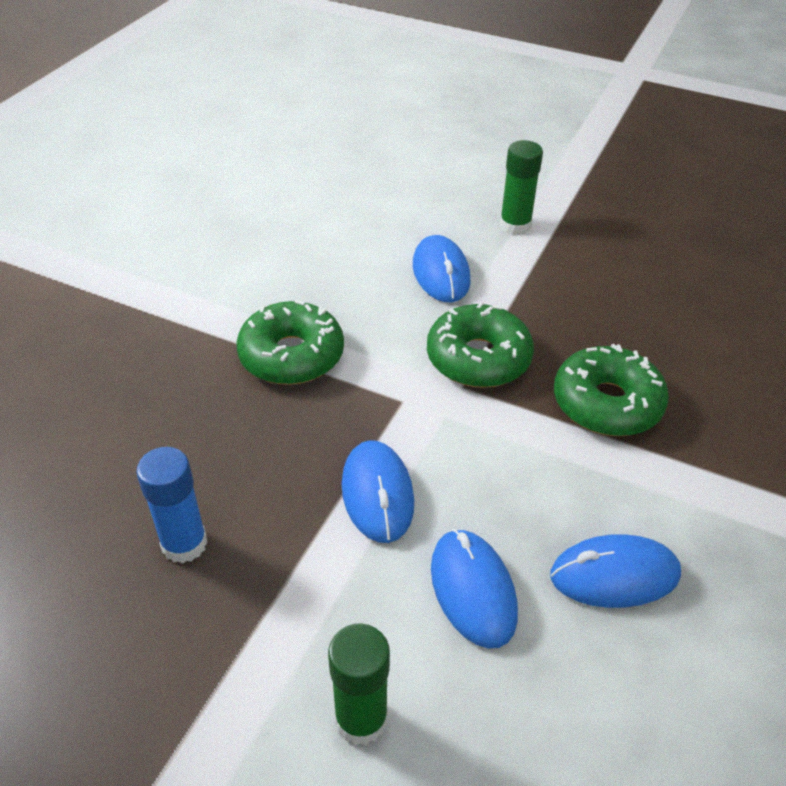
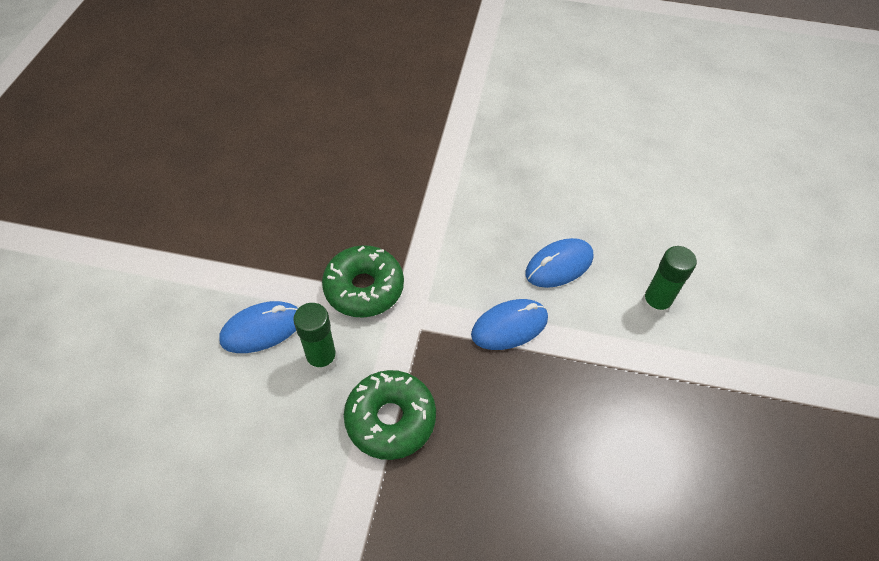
camera: 105 degrees left, 10 degrees up
(184, 544) = (592, 433): blue glue stick -> none
(515, 225) = (185, 284): green glue stick -> green glue stick (322, 358)
(607, 403) = (391, 212): green donut -> none
(614, 575) = (523, 204): blue mouse -> none

